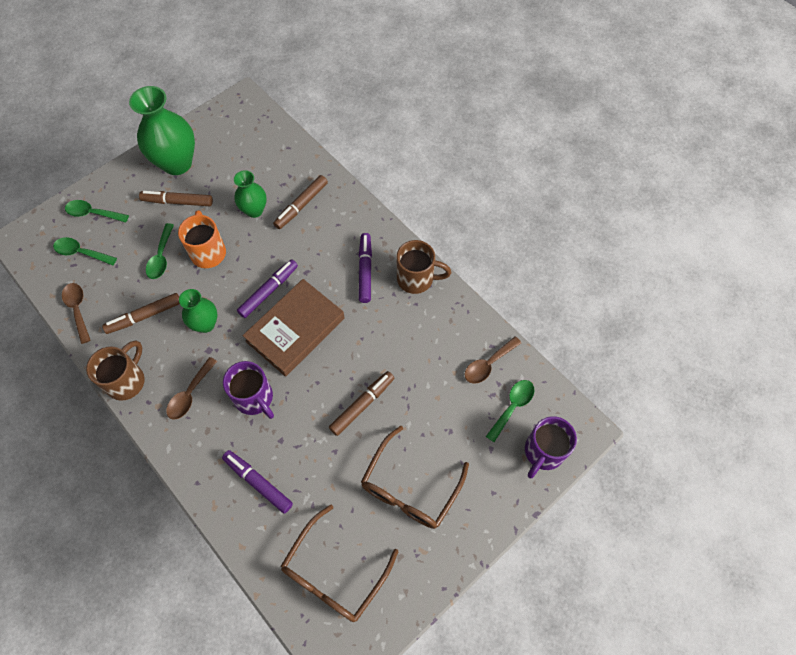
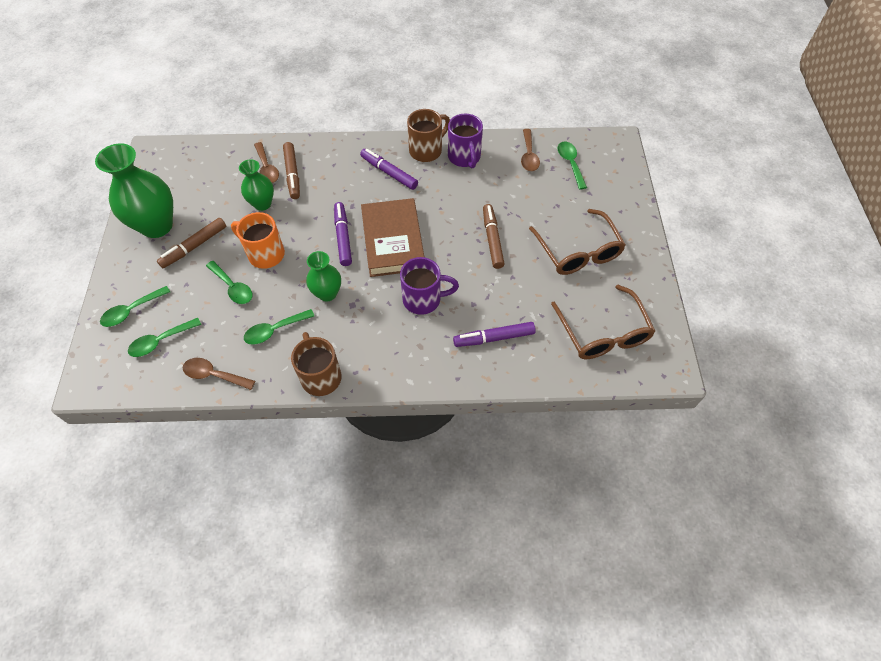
camera: 50 degrees left, 5 degrees down
(144, 316) = (275, 330): brown marker -> green spoon
(190, 394) = (377, 339): brown spoon -> brown spoon (267, 168)
(543, 452) = (615, 169): purple mug -> purple mug (464, 157)

